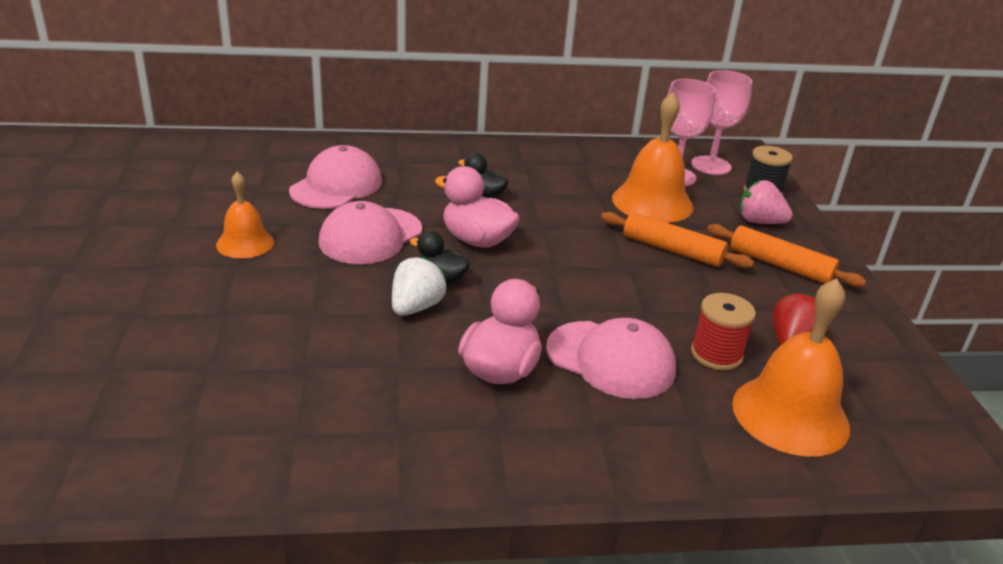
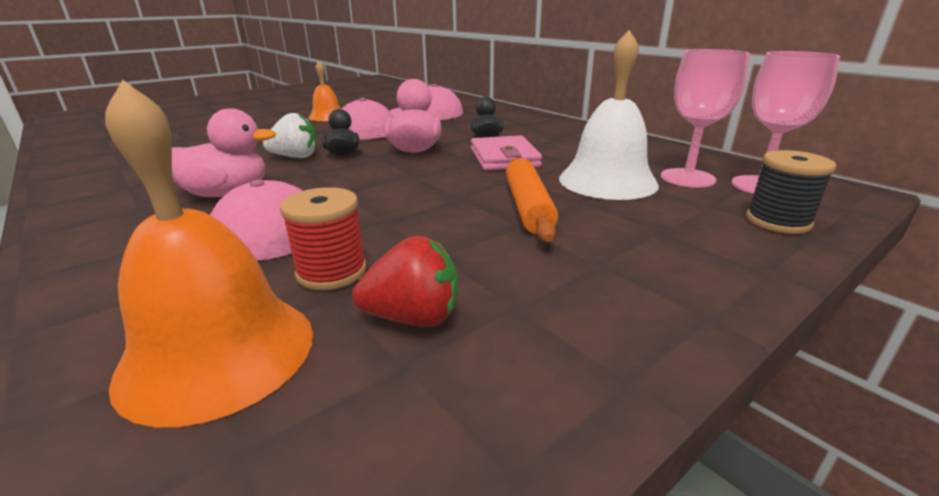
camera: 60 degrees right, 5 degrees down
(554, 213) = (504, 158): none -> pink wallet
(652, 202) = (607, 181): orange bell -> white bell
(759, 222) = (696, 234): pink strawberry -> none
(780, 265) = (611, 269): orange rolling pin -> none

